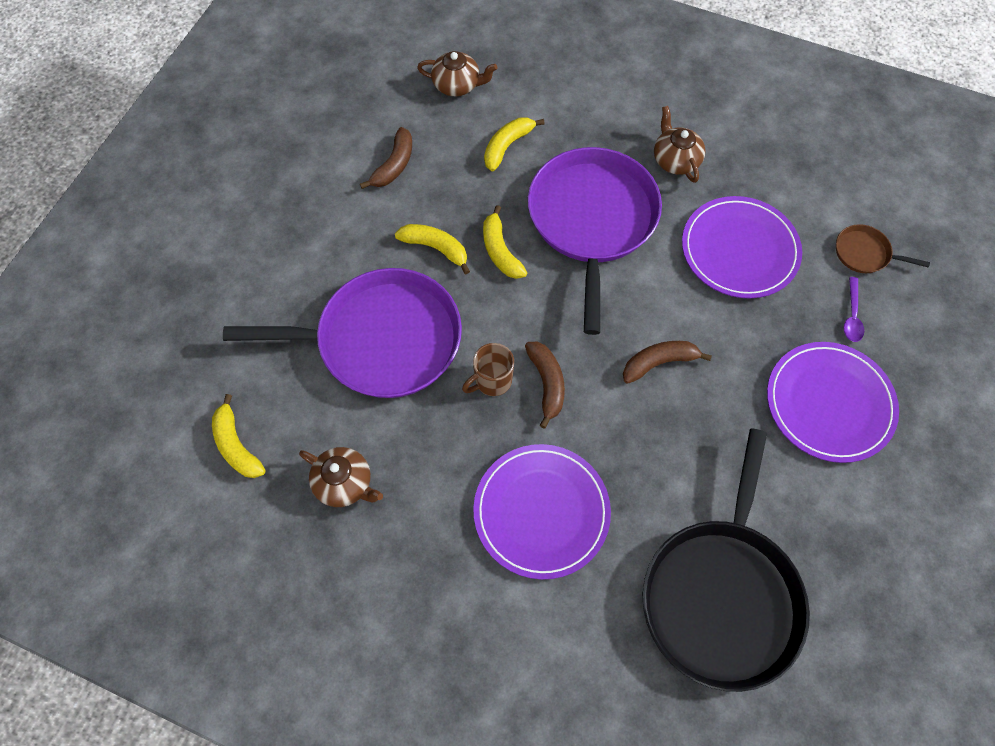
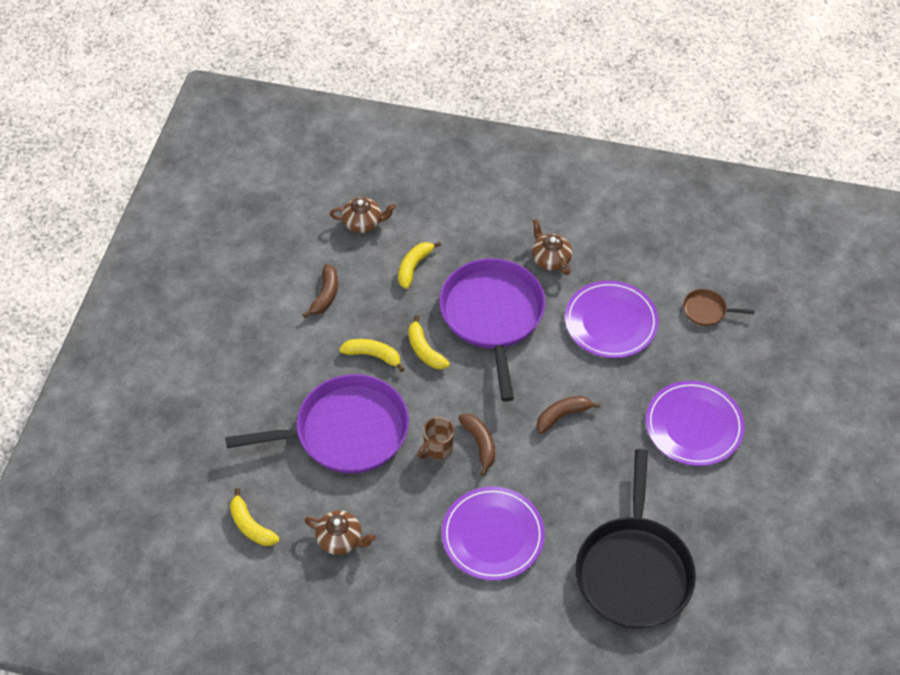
camera: 10 degrees left, 10 degrees down
(852, 315) = (703, 359): purple spoon -> none

